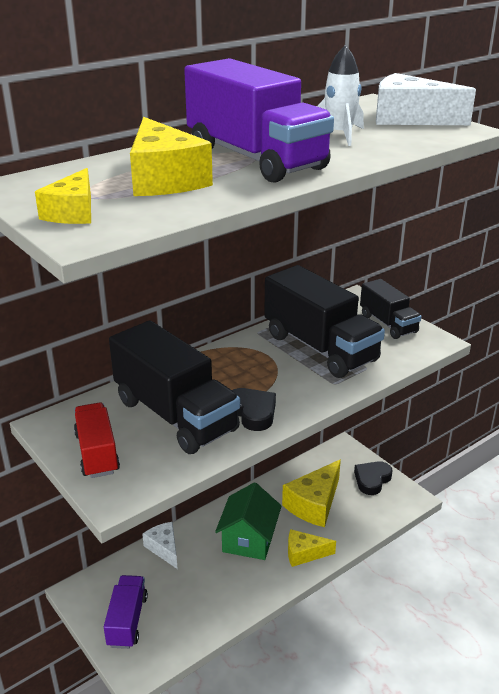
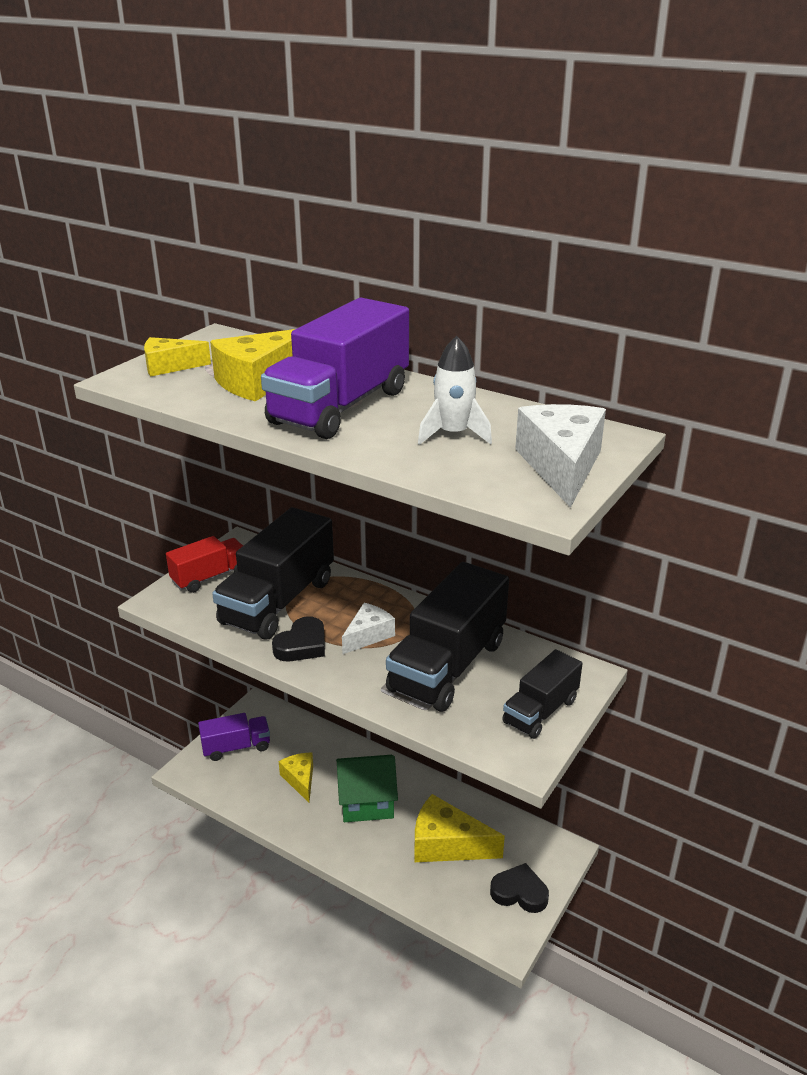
camera: 70 degrees right, 0 degrees up
(164, 548) = (328, 743): white cheese -> white cheese (368, 635)
(304, 553) = (366, 853): yellow cheese -> yellow cheese (300, 780)

